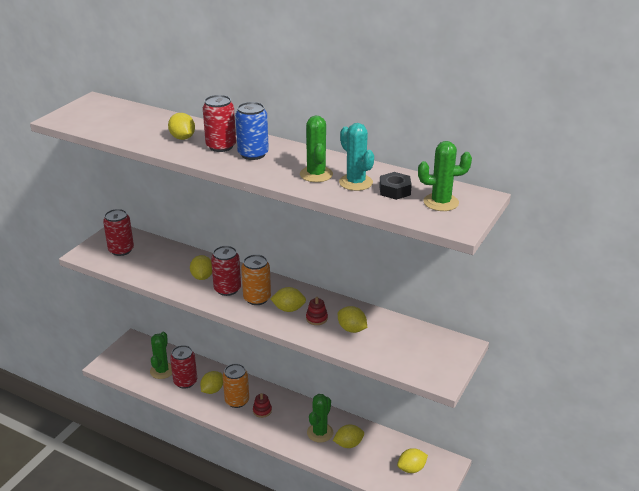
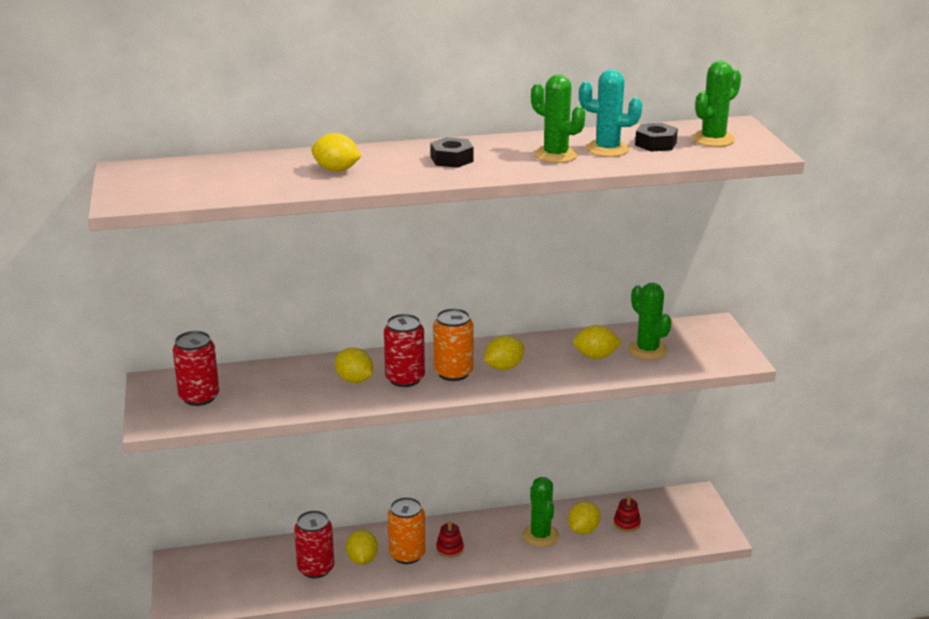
camera: 40 degrees left, 5 degrees down
(162, 371) = (268, 573): green cactus -> green cactus (647, 350)
(221, 146) = (400, 163): red can -> none
(253, 154) = (451, 159): blue can -> black nut
(316, 318) = (546, 363): red stacking toy -> red stacking toy (626, 523)
(411, 468) = (670, 518): yellow lemon -> none

